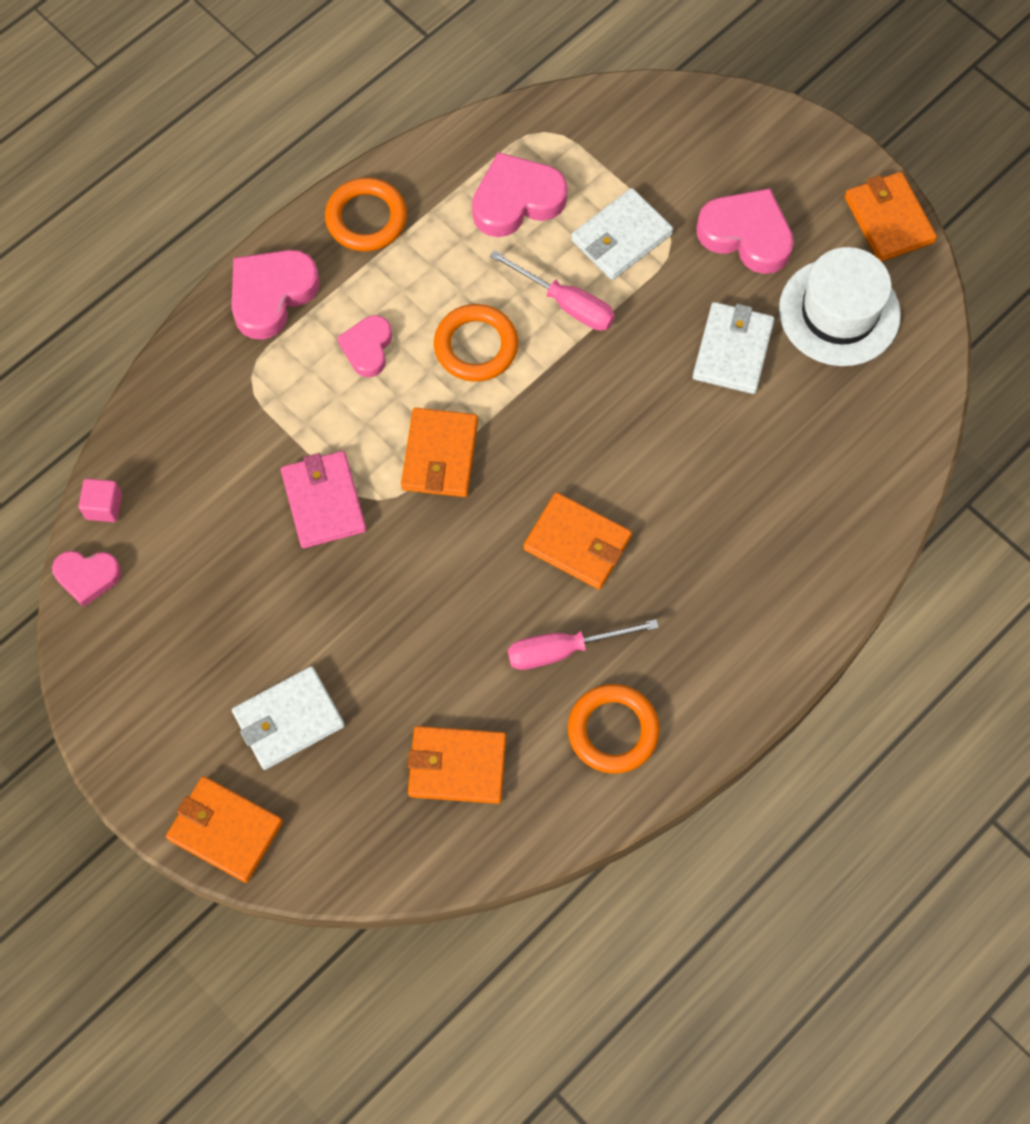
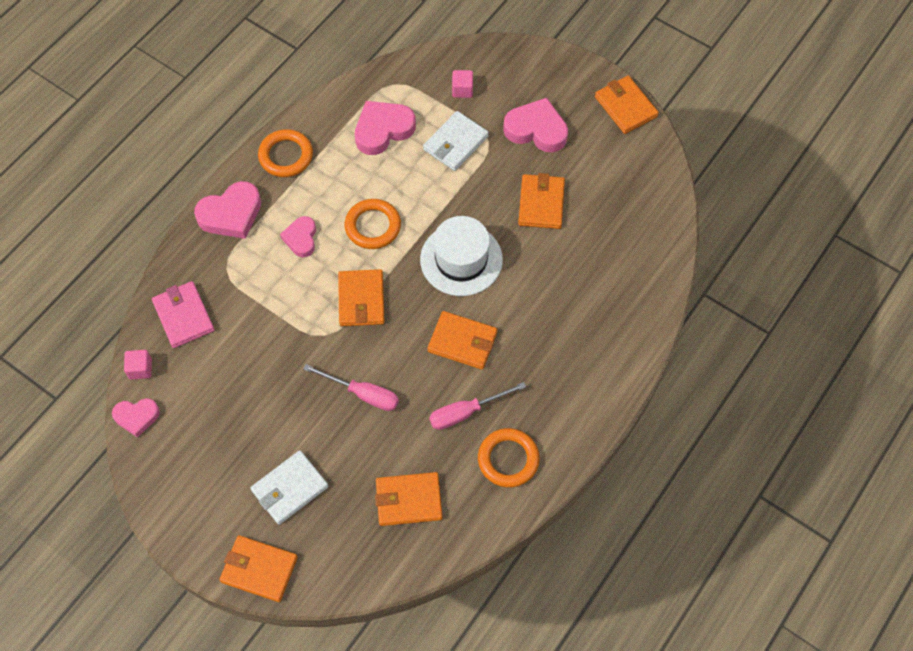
camera: 10 degrees left, 5 degrees down
(271, 295) = (231, 214): pink heart -> pink heart turned 150 degrees counterclockwise
(323, 501) = (289, 342): pink wallet -> pink wallet (183, 316)
(566, 304) = (427, 190): pink screwdriver -> pink screwdriver (362, 394)
(646, 156) = (462, 90): none -> pink cube
(732, 350) = (541, 203): white wallet -> orange wallet
(839, 312) = (605, 169): white hat -> white hat (461, 259)

